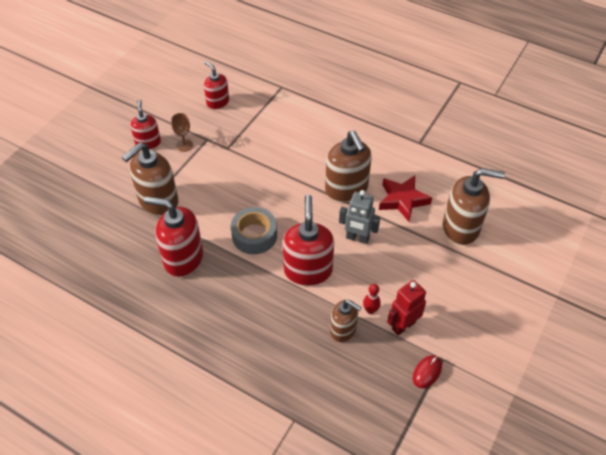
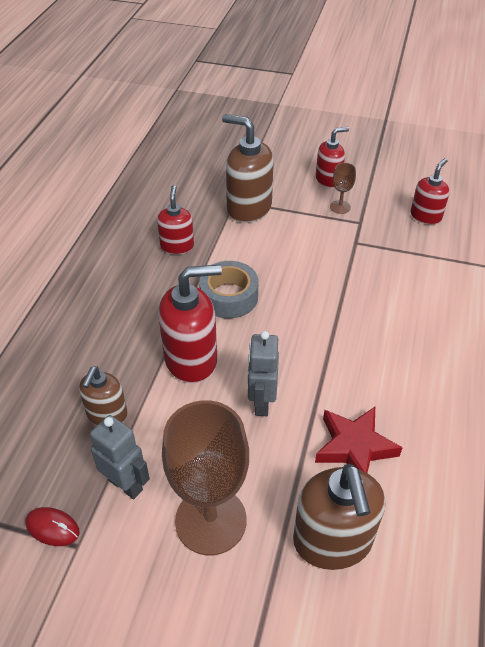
camera: 75 degrees right, 5 degrees down
(183, 258) = (177, 246): red soap dispenser -> red soap dispenser, size x0.60
(346, 189) = (344, 374): brown soap dispenser -> none
(370, 310) = (144, 440): red bowling pin -> none
(403, 325) = (126, 484): red robot -> grey robot
(438, 283) = (211, 520): none -> brown goblet

